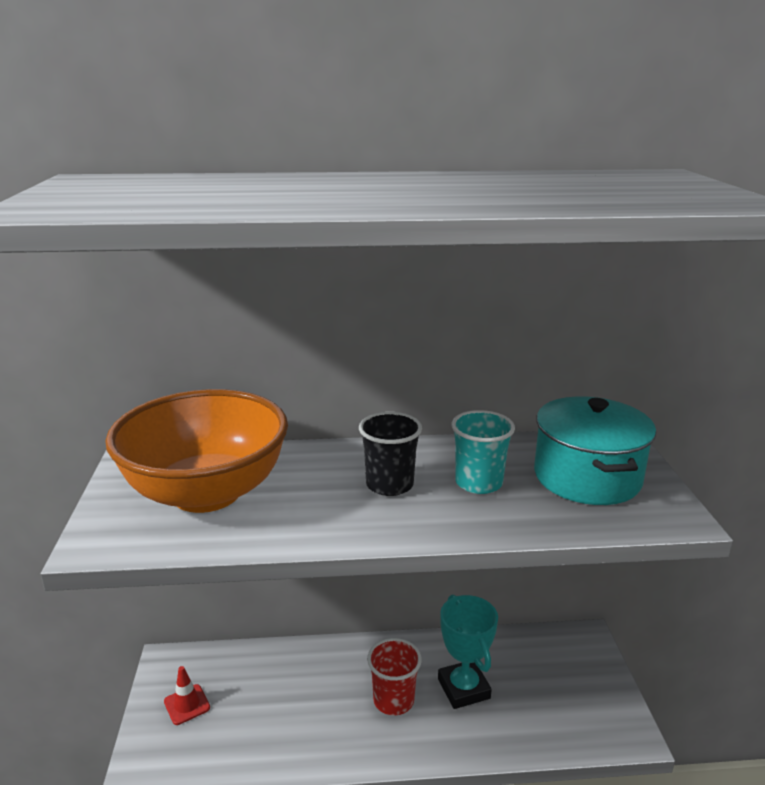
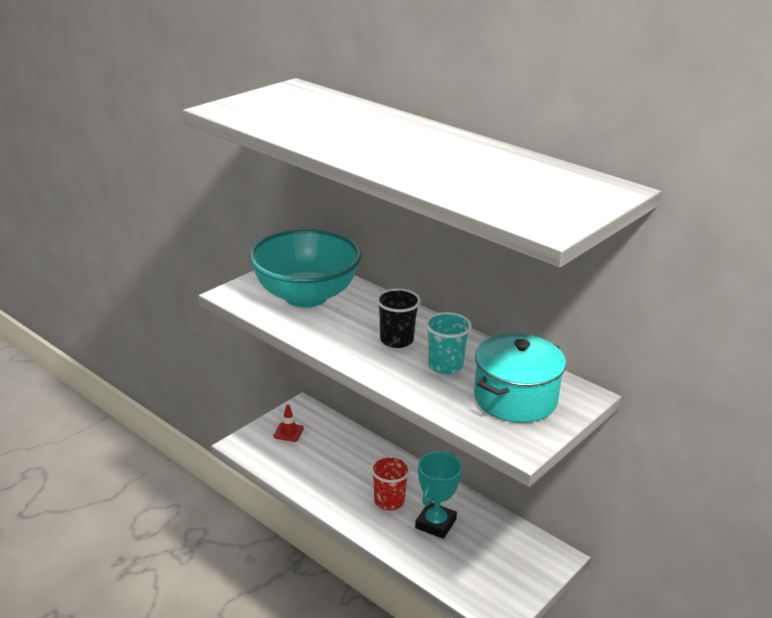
camera: 45 degrees right, 5 degrees up
(206, 493) = (306, 296): orange bowl -> turquoise bowl

